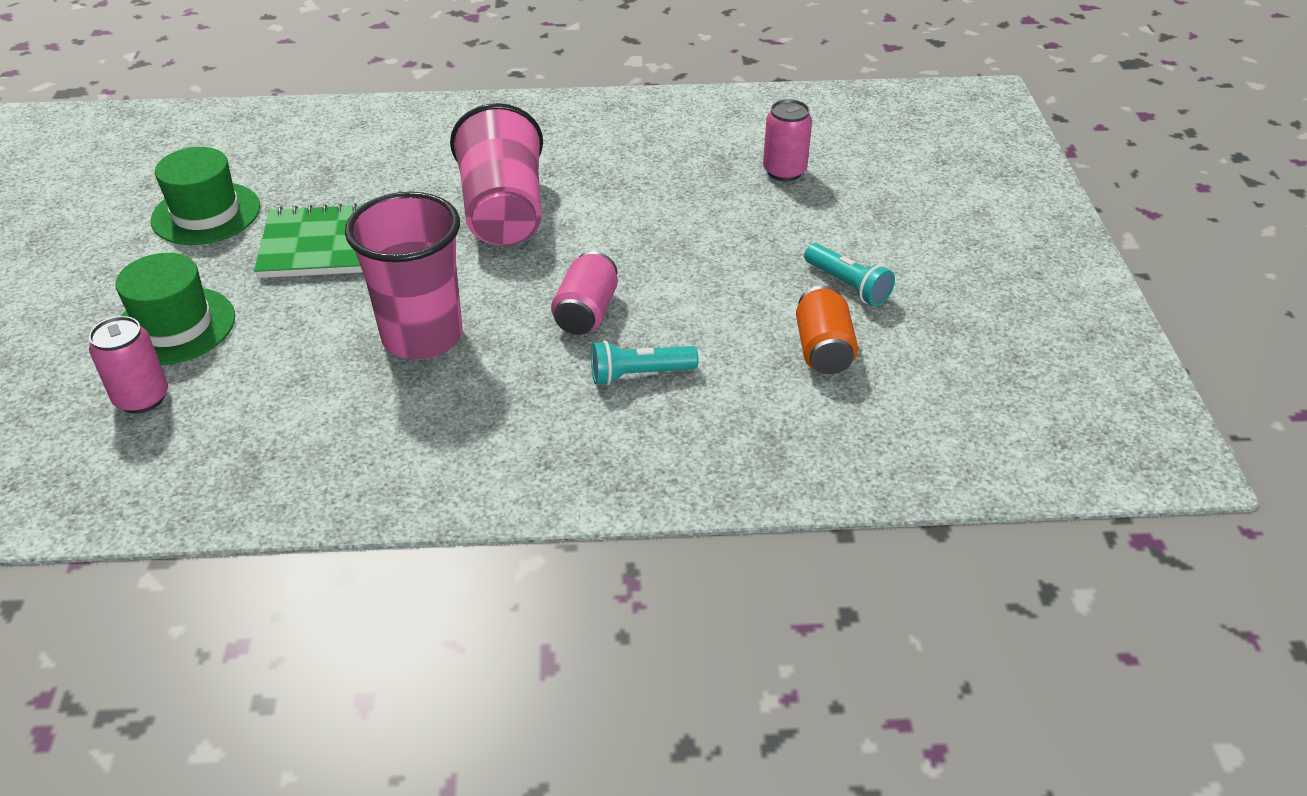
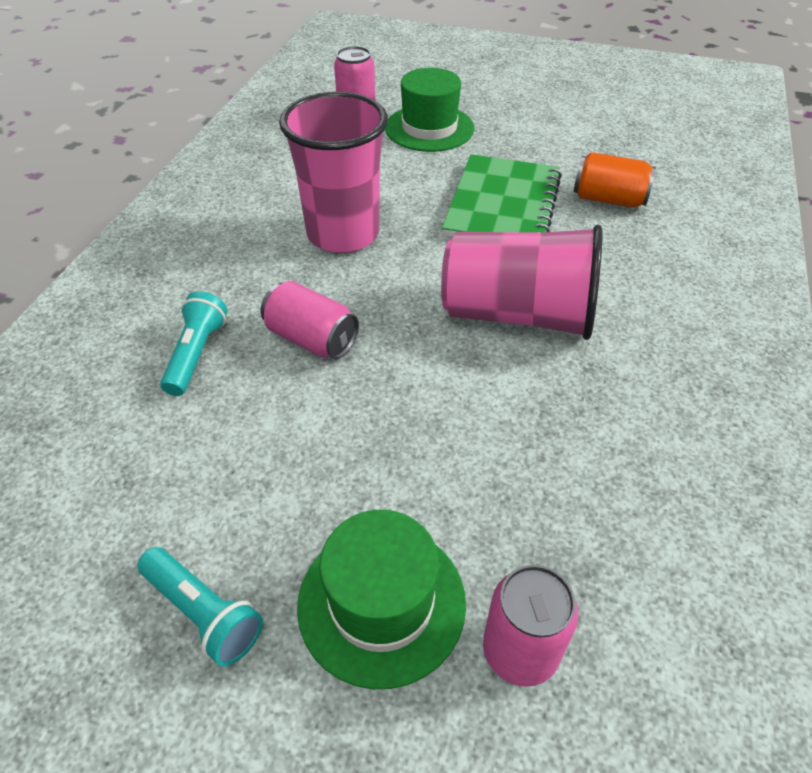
camera: 110 degrees right, 5 degrees up
(206, 214) = (578, 147): green hat -> green hat (381, 603)
(823, 349) = (113, 526): orange can -> orange can (608, 199)
(848, 285) = (204, 612): turquoise flashlight -> turquoise flashlight turned 120 degrees counterclockwise

